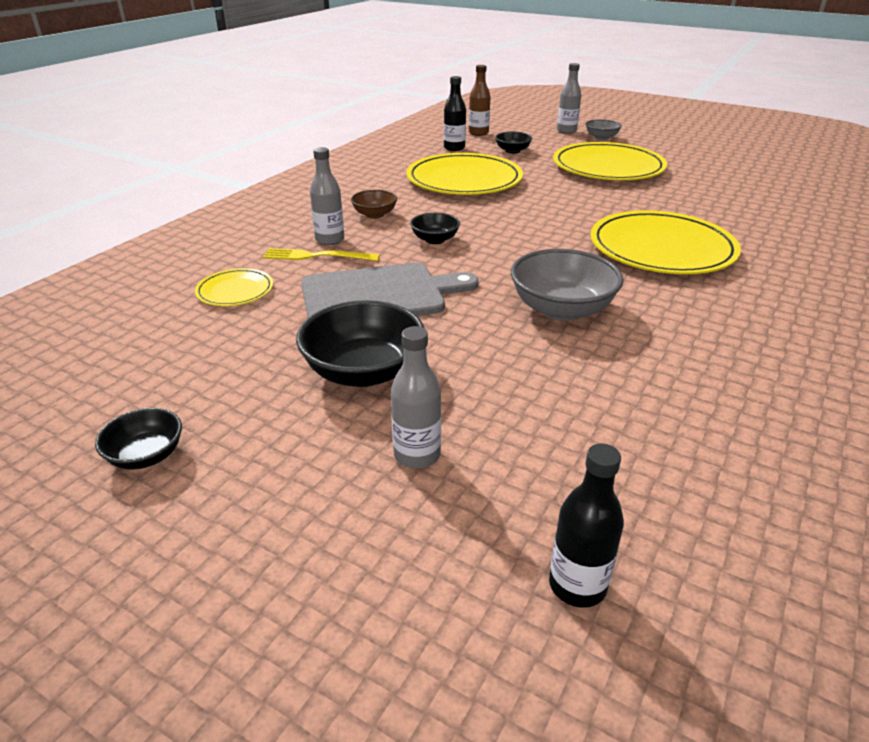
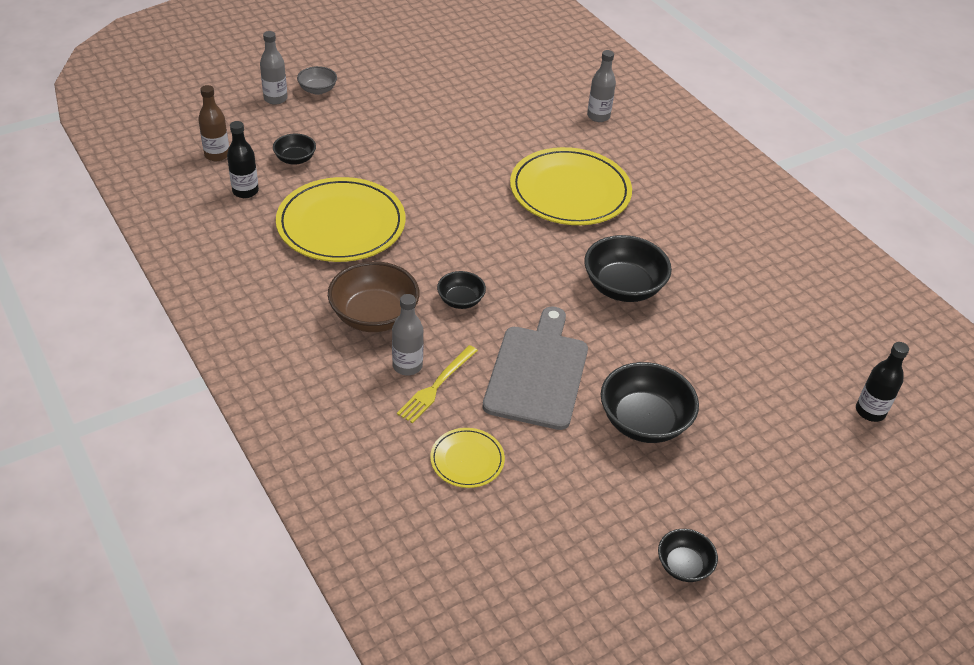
camera: 65 degrees left, 10 degrees up
(374, 215) = (374, 316): brown bowl -> brown bowl, size x1.82
(417, 455) = (747, 430): grey bottle -> grey bottle (598, 116)
(561, 309) = (623, 287): grey bowl -> black bowl
(608, 167) = (394, 127): yellow plate -> none

